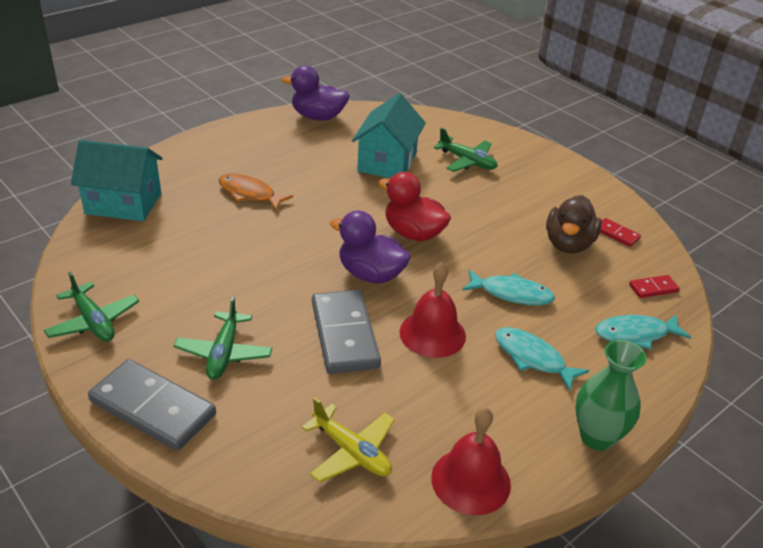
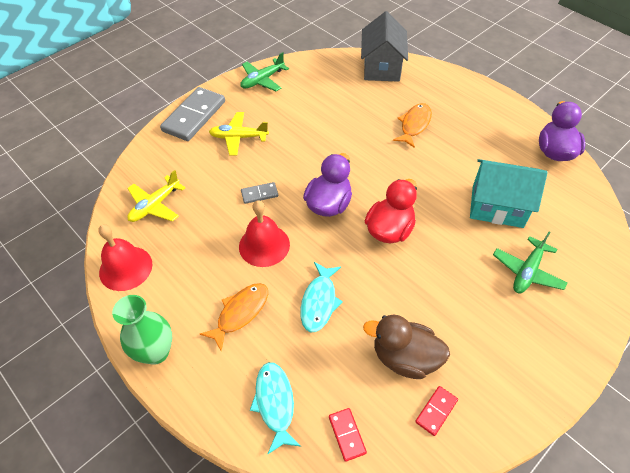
camera: 90 degrees right, 15 degrees up
(123, 203) = (381, 67): turquoise house -> grey house
(224, 353) = (238, 137): green plane -> yellow plane
(345, 334) = (259, 194): grey domino -> grey domino, size x0.47
(532, 358) = (240, 313): turquoise fish -> orange fish

